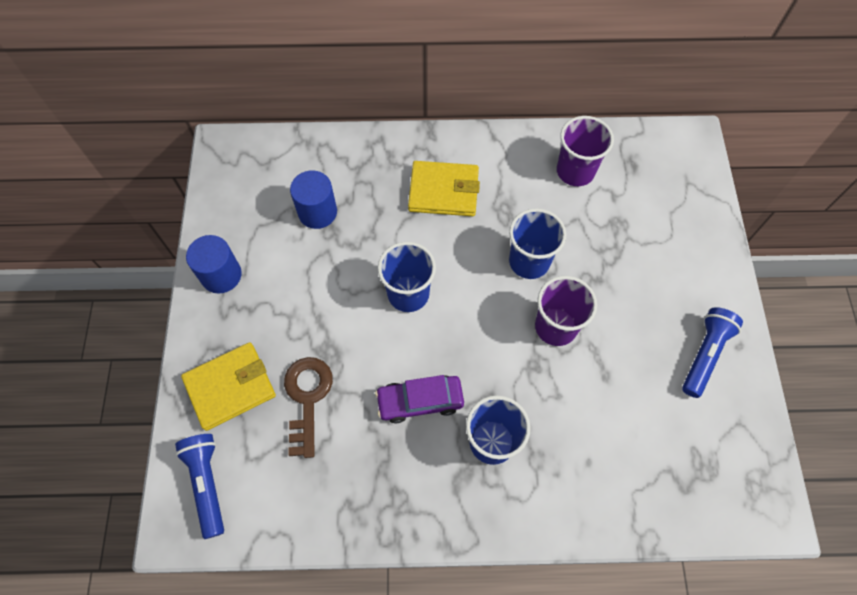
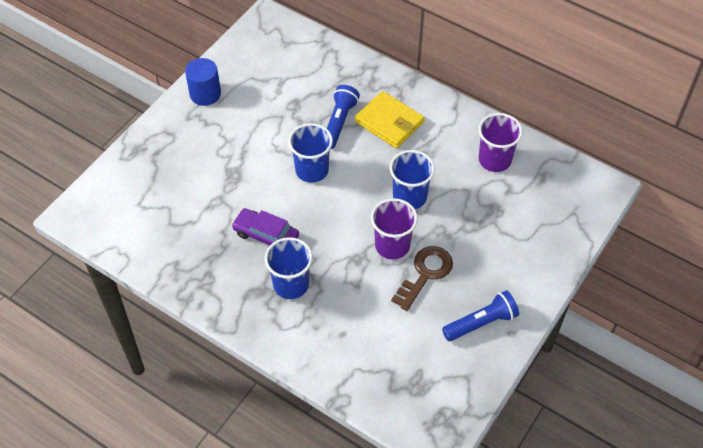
camera: 35 degrees right, 10 degrees down
(207, 483) = (106, 203): blue flashlight -> blue flashlight (339, 122)
(230, 387) = (160, 160): yellow wallet -> none
(307, 398) = (200, 192): brown key -> brown key (425, 273)
(317, 212) = (295, 90): blue cylinder -> none

